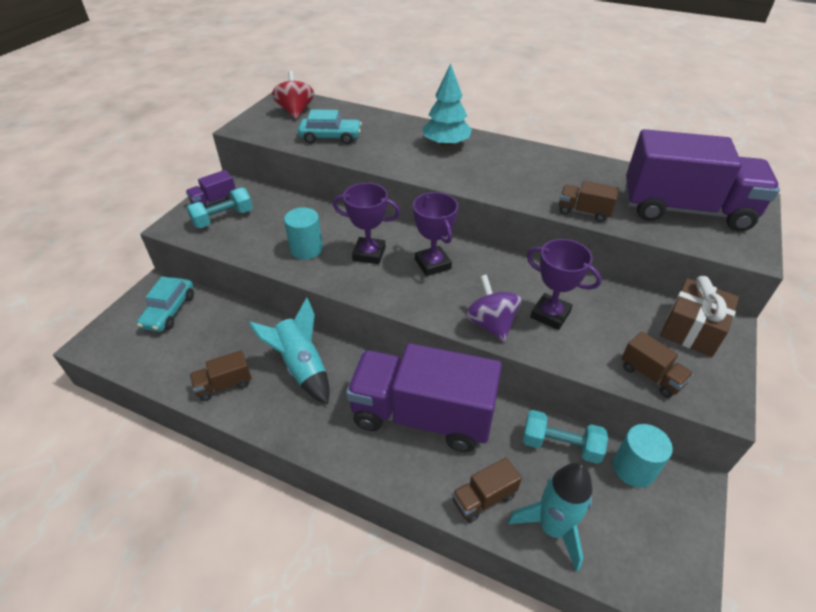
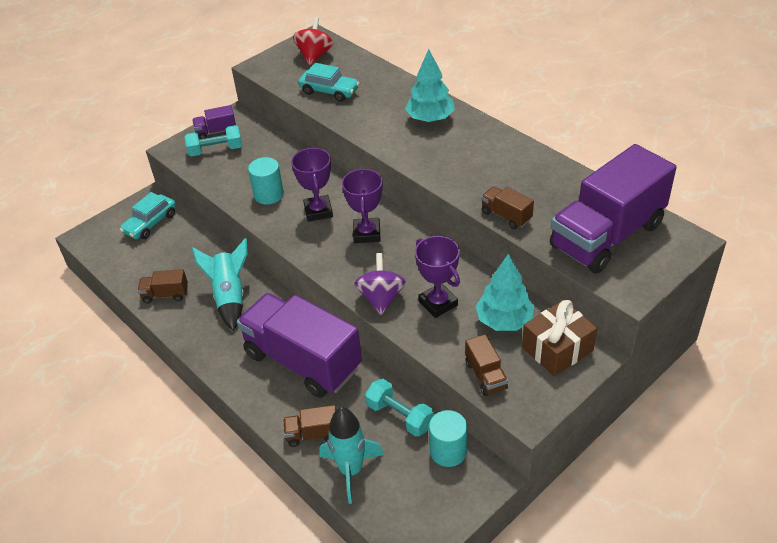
camera: 25 degrees right, 0 degrees up
(369, 254) = (318, 211): purple trophy -> purple trophy turned 45 degrees clockwise
(624, 315) = (504, 321): none -> turquoise tree
(685, 210) = (607, 235): purple truck -> purple truck turned 105 degrees clockwise

